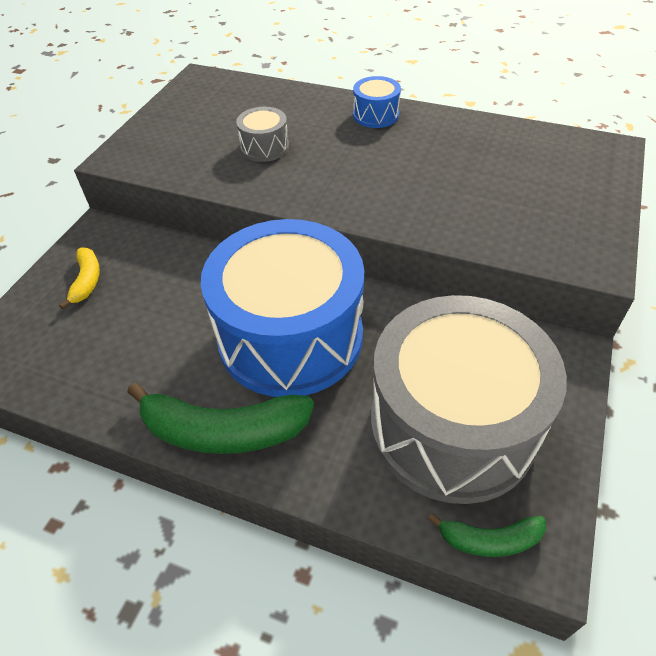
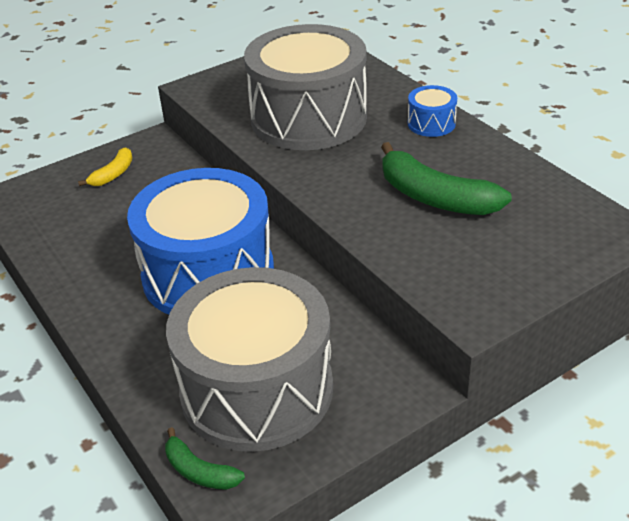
camera: 35 degrees right, 10 degrees down
(223, 431) = (103, 312): green banana -> green banana (435, 197)
(264, 147) = (309, 118): grey drum -> grey drum, size x2.48

